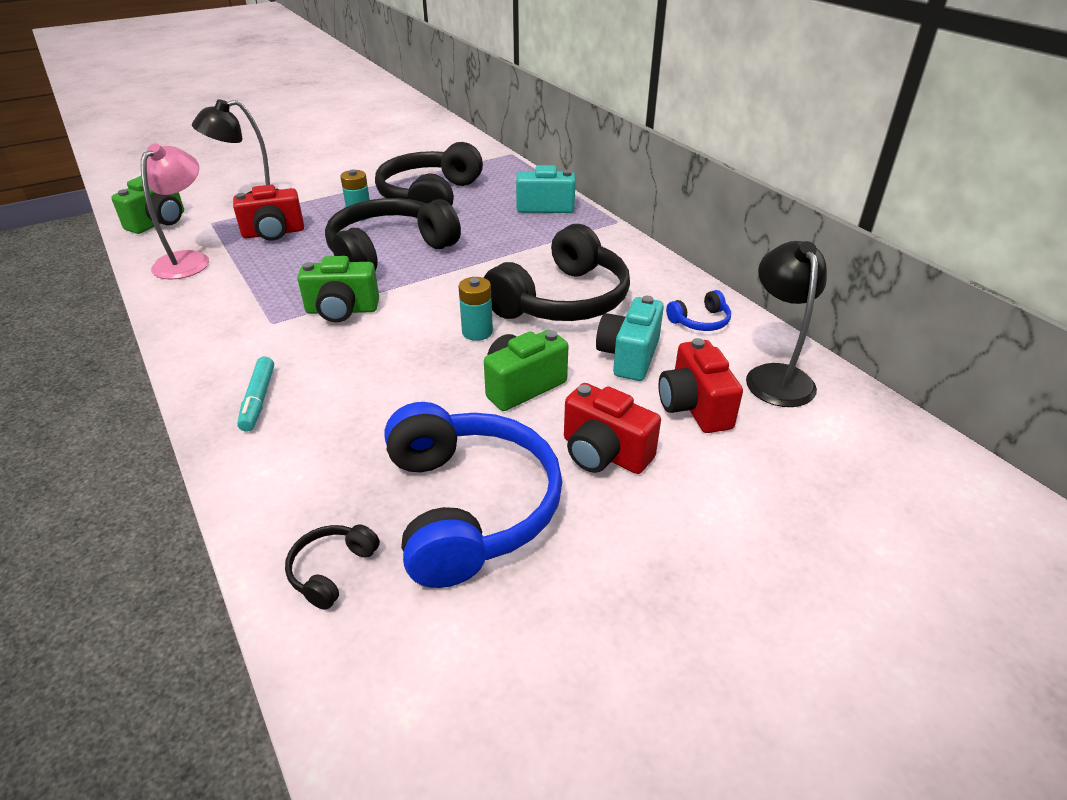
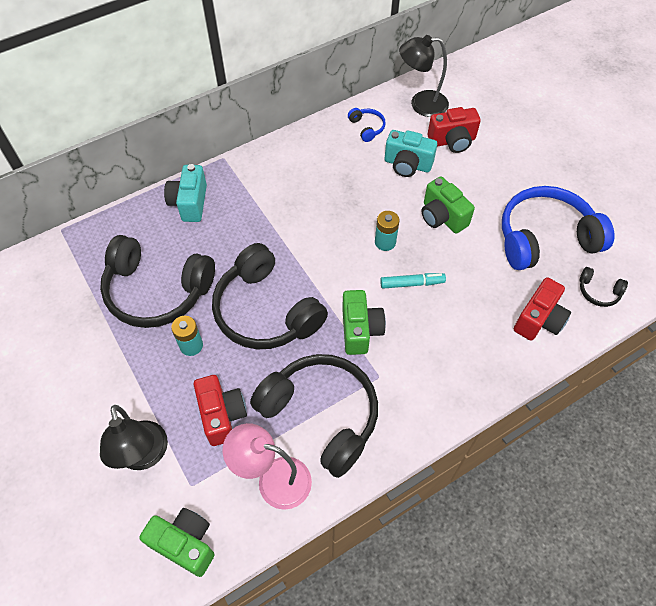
camera: 90 degrees left, 20 degrees up
(258, 400) = (473, 360): turquoise marker -> turquoise marker (412, 283)
(562, 300) = (342, 195): black headphones -> black headphones (321, 415)
(604, 453) = (496, 181): red camera -> red camera (539, 320)

